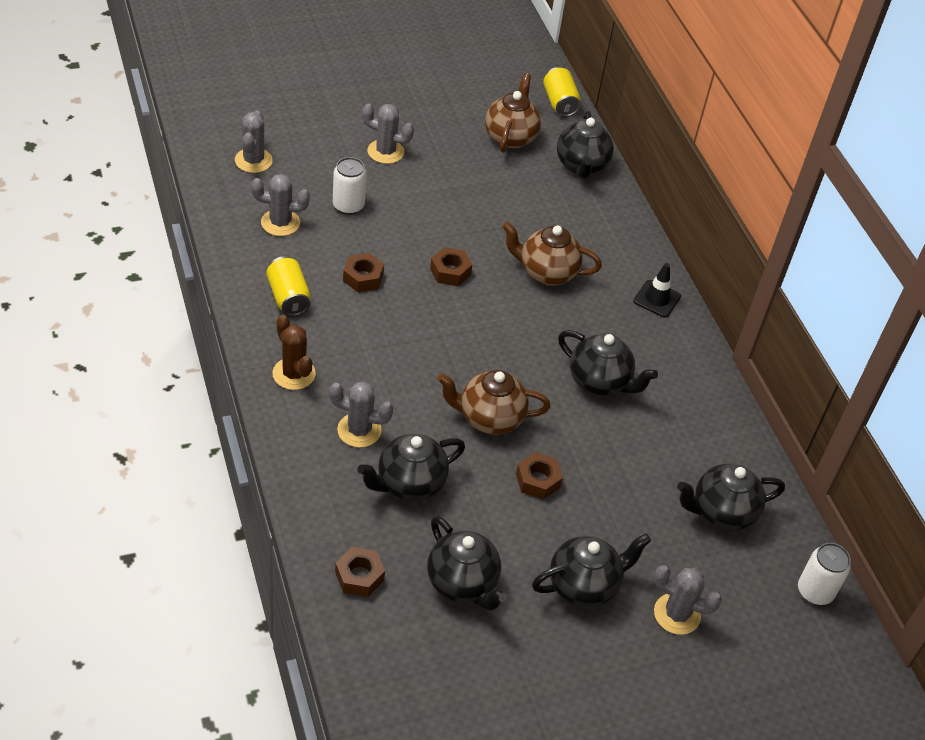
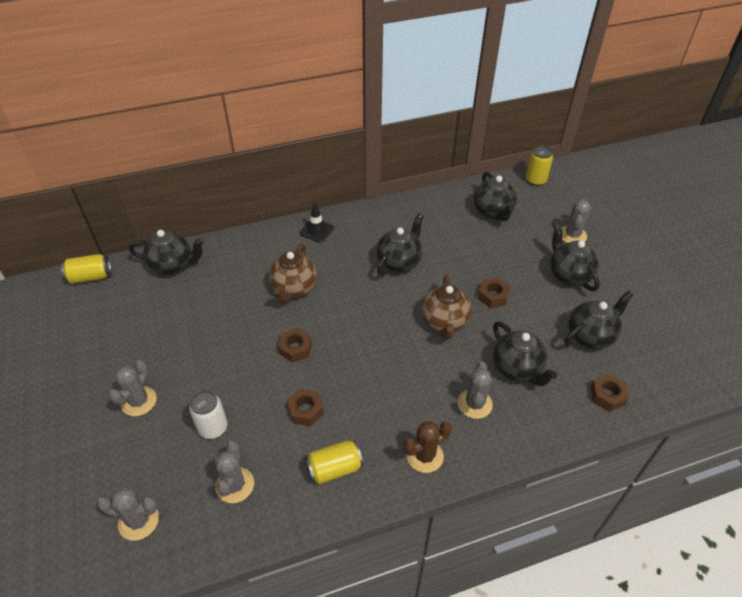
camera: 85 degrees left, 0 degrees up
(510, 137) = (131, 309): brown teapot -> none
(815, 591) = (535, 180): white can -> yellow can

